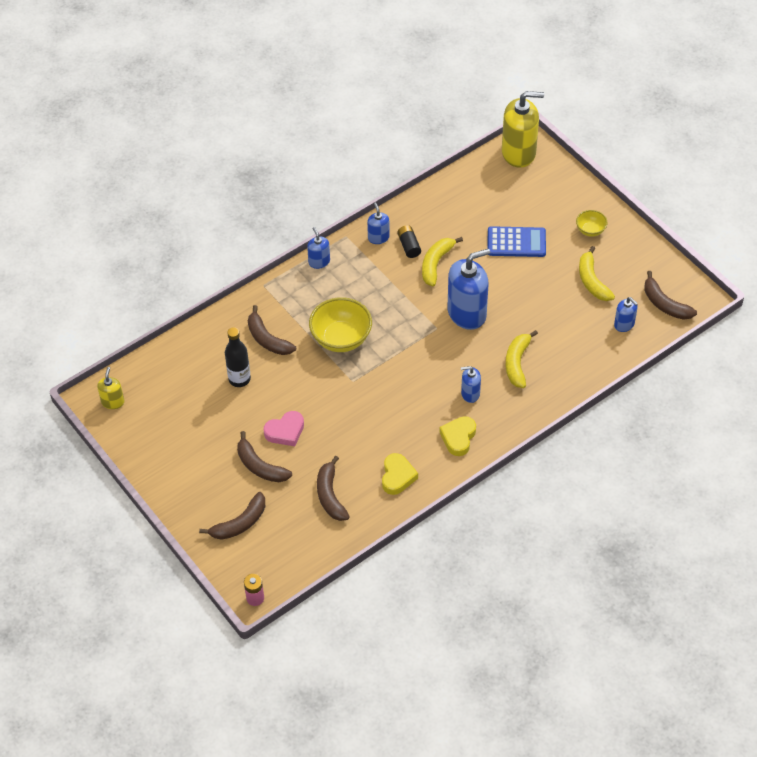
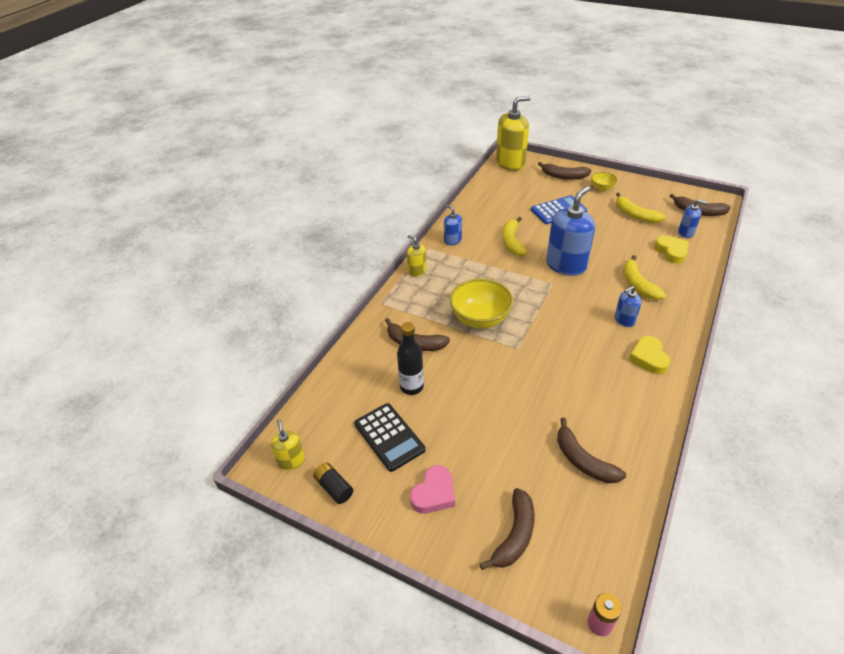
camera: 25 degrees left, 10 degrees down
(196, 414) = (389, 437): none -> black calculator
(260, 466) = (491, 461): brown banana -> brown banana (564, 176)
(285, 431) = (490, 416): pink heart -> pink heart (434, 493)
(319, 262) = (417, 271): blue soap dispenser -> yellow soap dispenser
(397, 476) = (629, 414): yellow heart -> yellow heart (671, 251)
(409, 246) = (481, 238): black battery -> black battery (334, 487)

